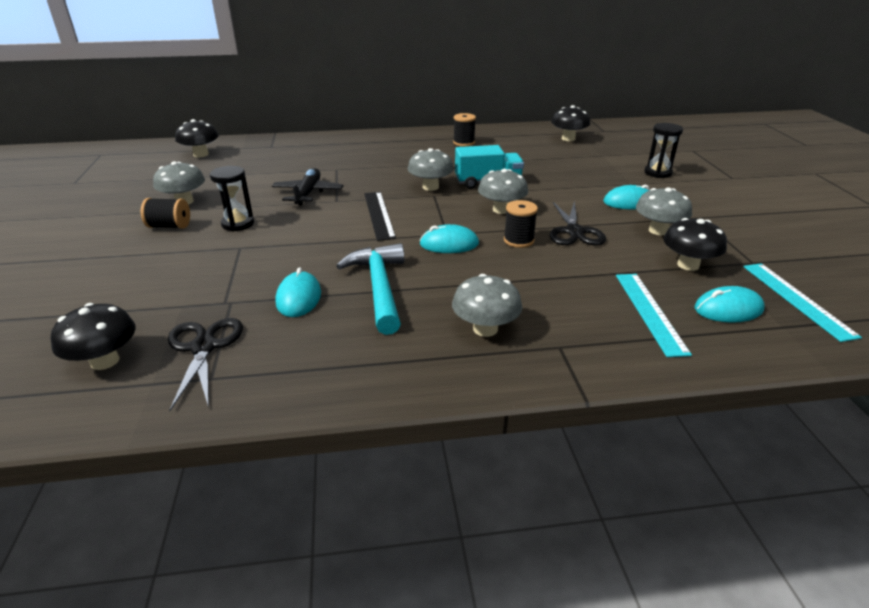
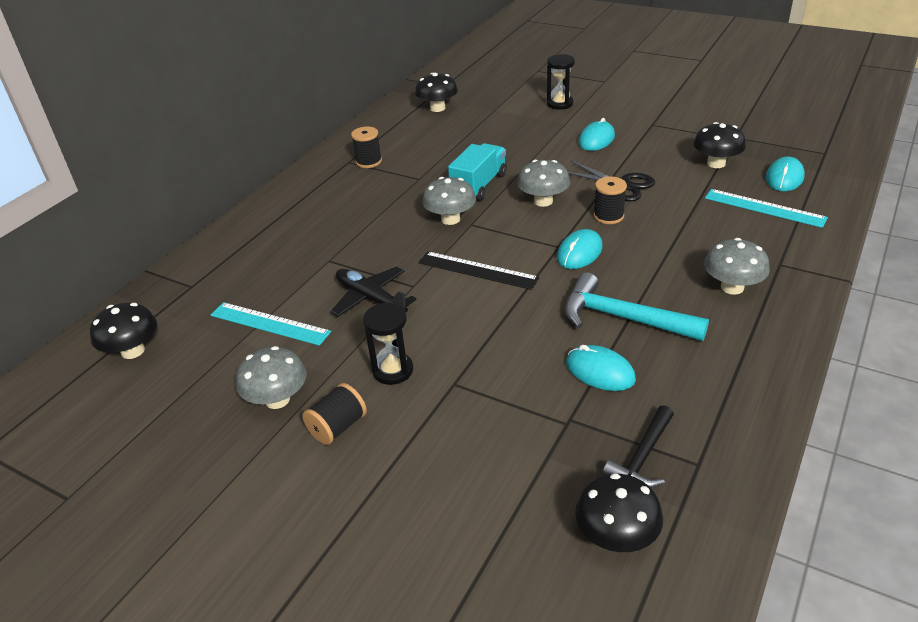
camera: 50 degrees left, 5 degrees up
(204, 347) = (642, 457): black scissors -> black hammer
(658, 230) = (655, 150): grey mushroom -> none
(796, 299) = (792, 149): turquoise ruler -> turquoise ruler (269, 323)

